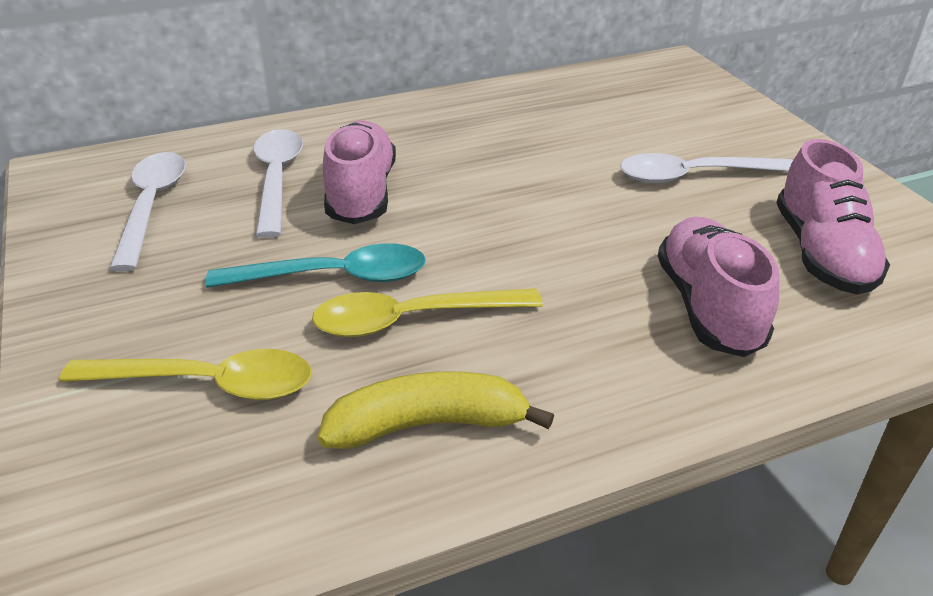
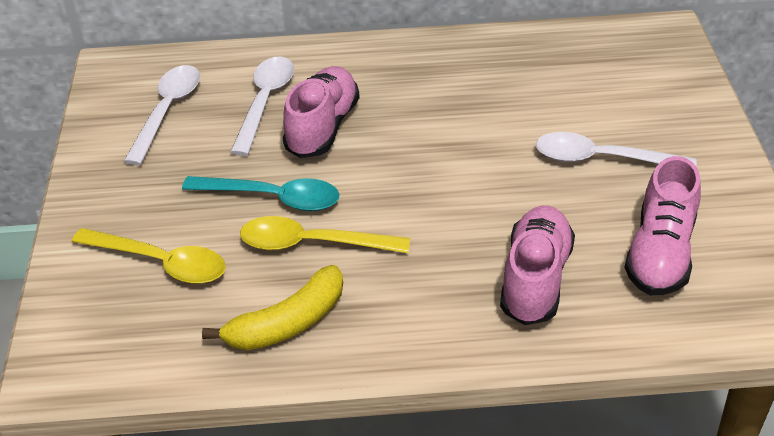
camera: 20 degrees right, 5 degrees up
(427, 424) = (288, 323): yellow banana -> yellow banana turned 135 degrees clockwise

